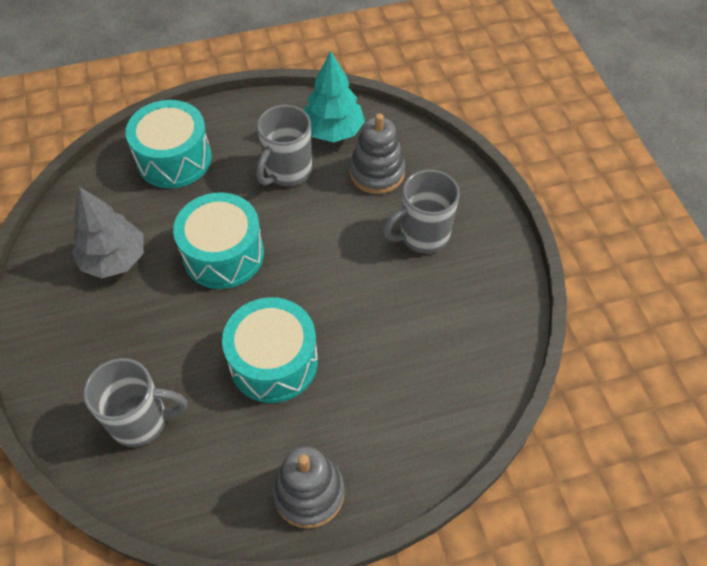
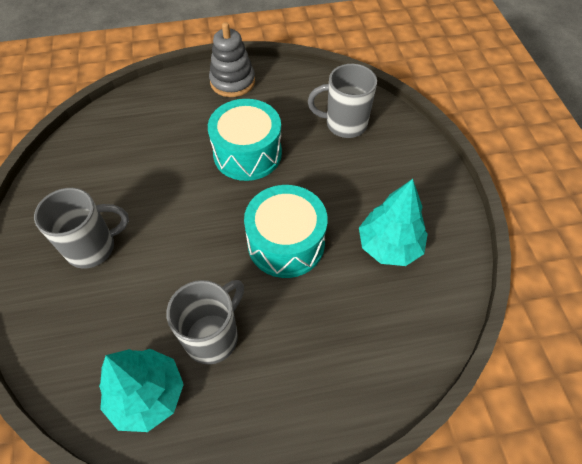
camera: 175 degrees left, 0 degrees up
(114, 259) = (389, 246): grey tree -> turquoise tree
(174, 159) = (344, 366): turquoise drum -> none
(377, 173) = (113, 326): grey stacking toy -> none

